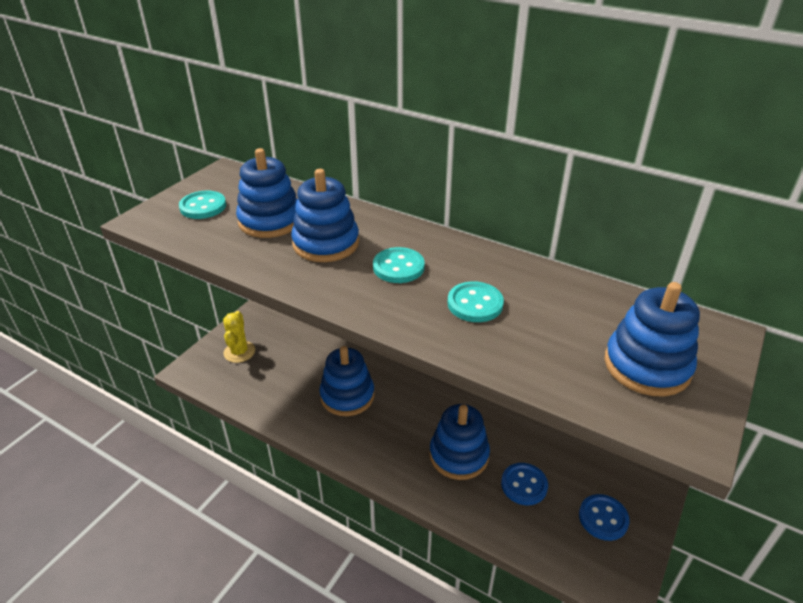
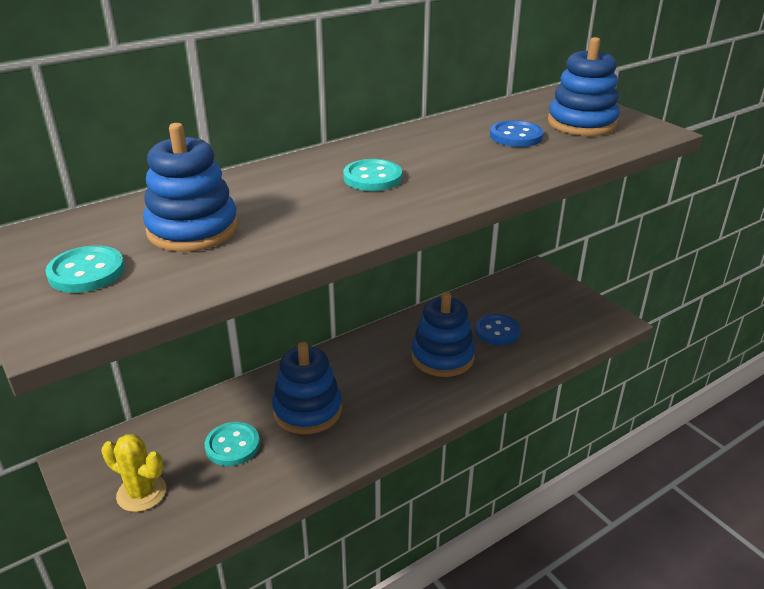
camera: 65 degrees left, 5 degrees down
(326, 243) = (286, 205): blue stacking toy -> none
(475, 304) = (462, 159): turquoise button -> turquoise button (232, 445)
(603, 518) = (549, 304): blue button -> blue button (516, 136)

